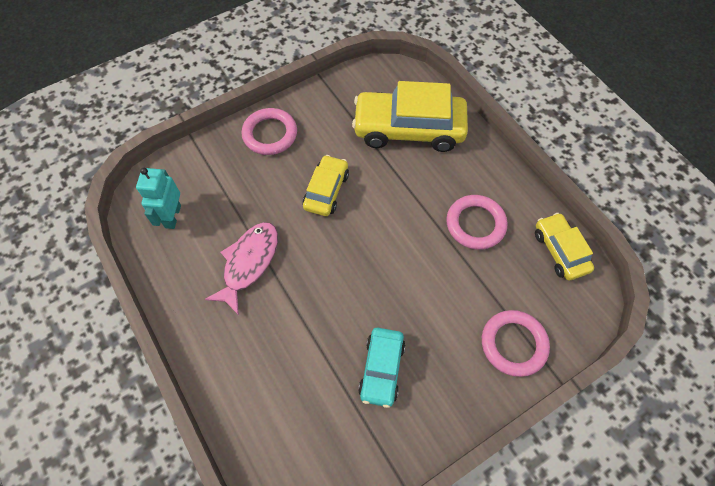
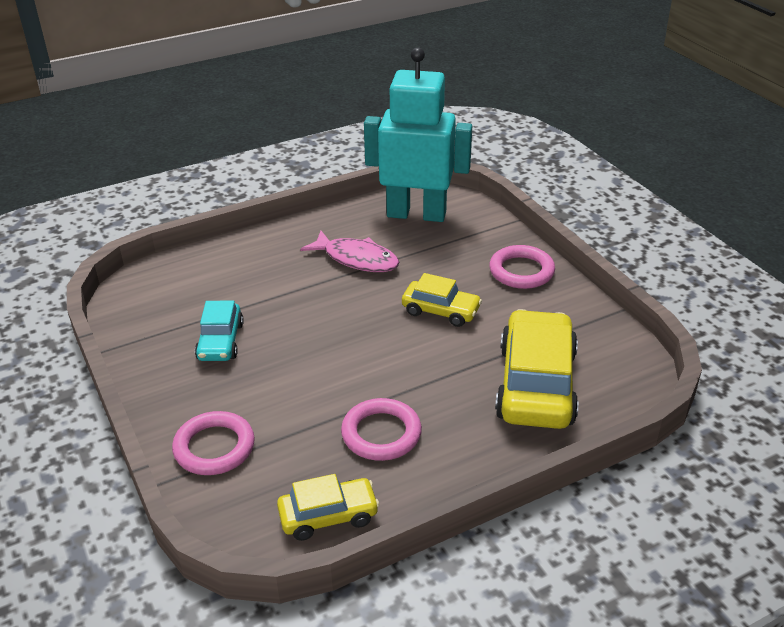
camera: 95 degrees right, 25 degrees down
(172, 216) = (416, 214): turquoise robot -> turquoise robot, size x2.06
(381, 369) = (220, 341): turquoise car -> turquoise car turned 105 degrees counterclockwise

